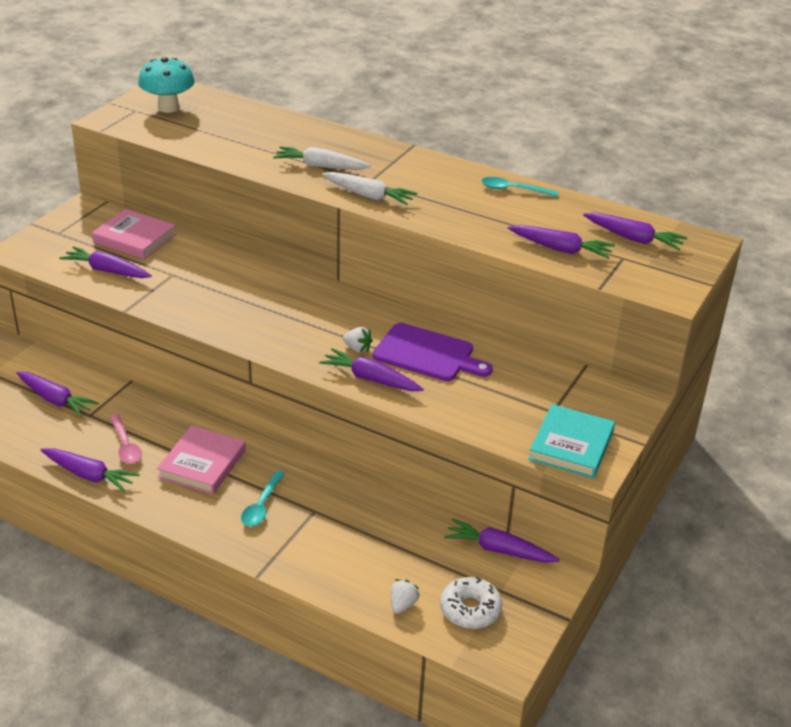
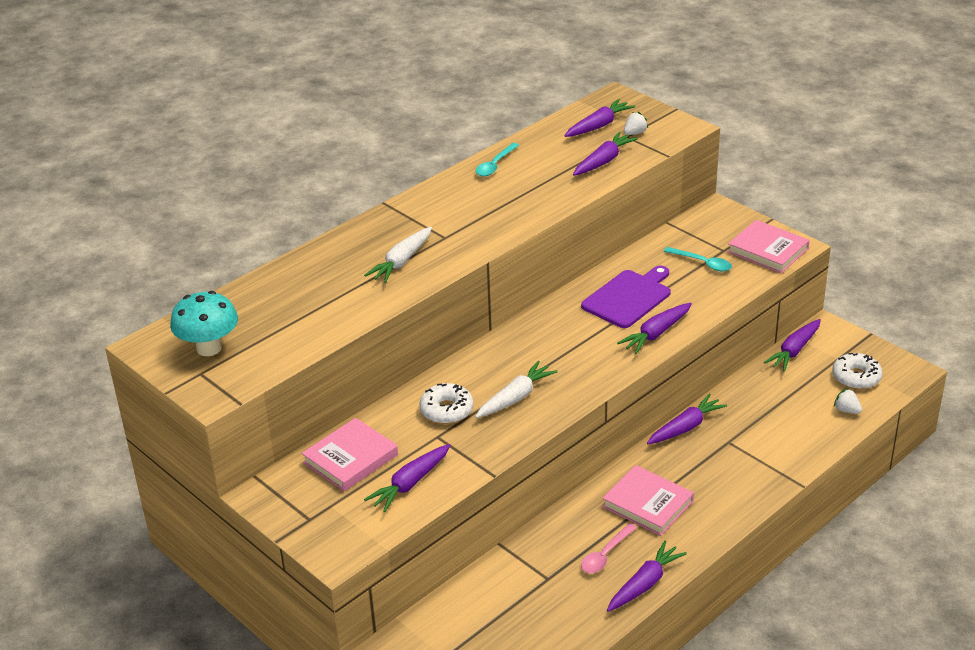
camera: 70 degrees left, 0 degrees up
(55, 400) = (513, 604): purple carrot -> purple carrot (685, 427)
(125, 445) = (605, 554): pink spoon -> pink spoon turned 135 degrees clockwise
(210, 274) = (446, 410): none -> white donut
(262, 505) = (714, 472): turquoise spoon -> turquoise spoon (702, 263)
(357, 348) = (608, 334): white strawberry -> white strawberry (634, 133)
(368, 196) = (473, 242): white carrot -> white carrot (515, 397)
(571, 445) = (768, 250): turquoise book -> pink book

